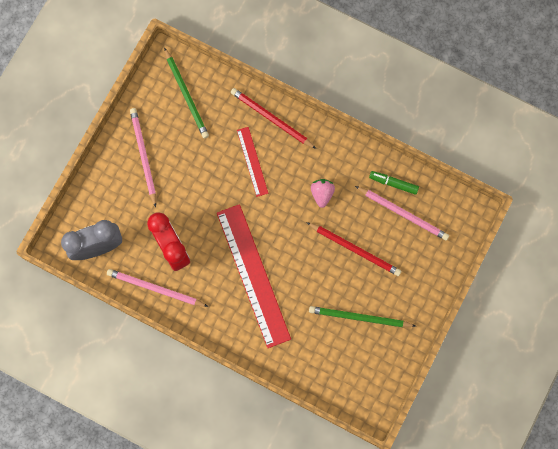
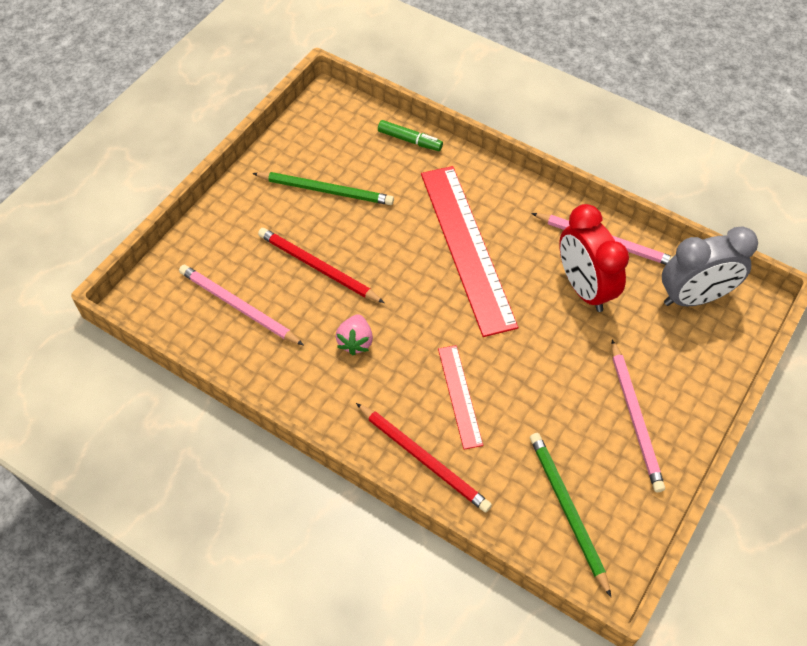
camera: 175 degrees left, 20 degrees down
(393, 183) = (244, 348): green marker -> green marker (409, 140)

